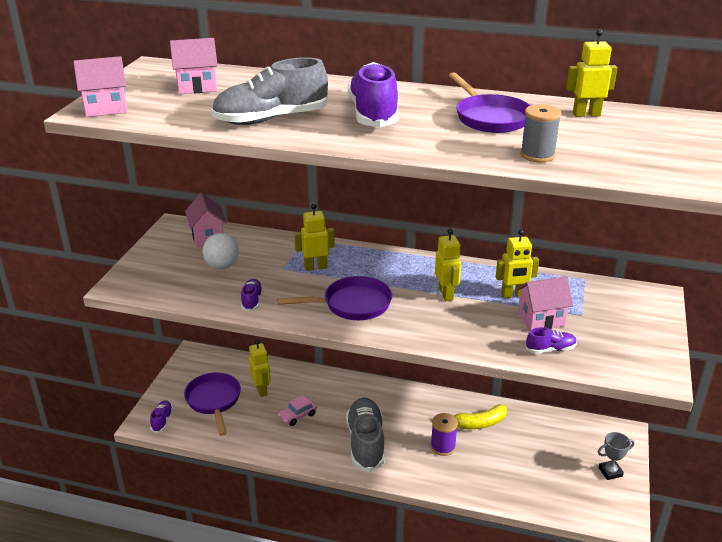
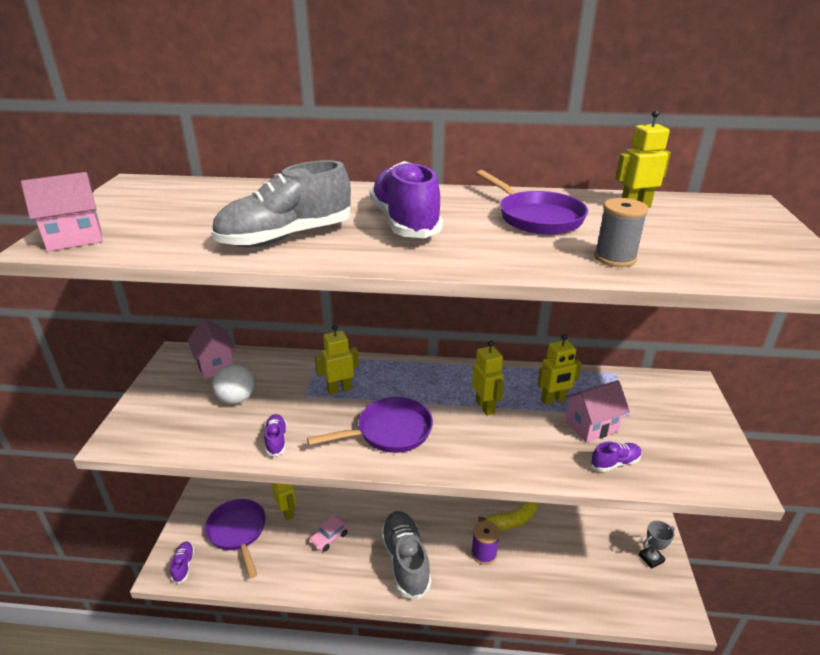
camera: 10 degrees left, 0 degrees up
(197, 87) = (189, 204): pink house -> none

